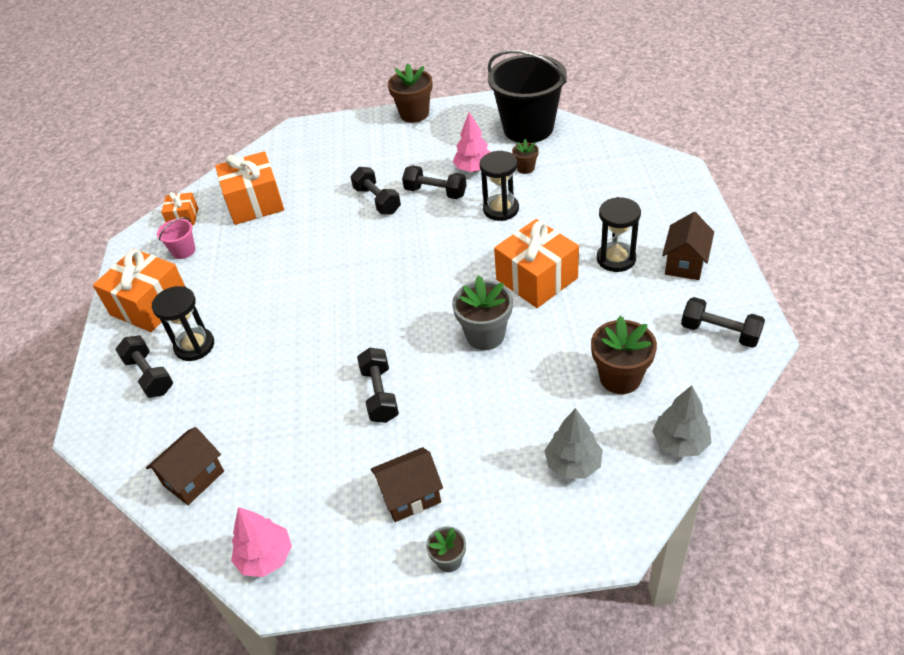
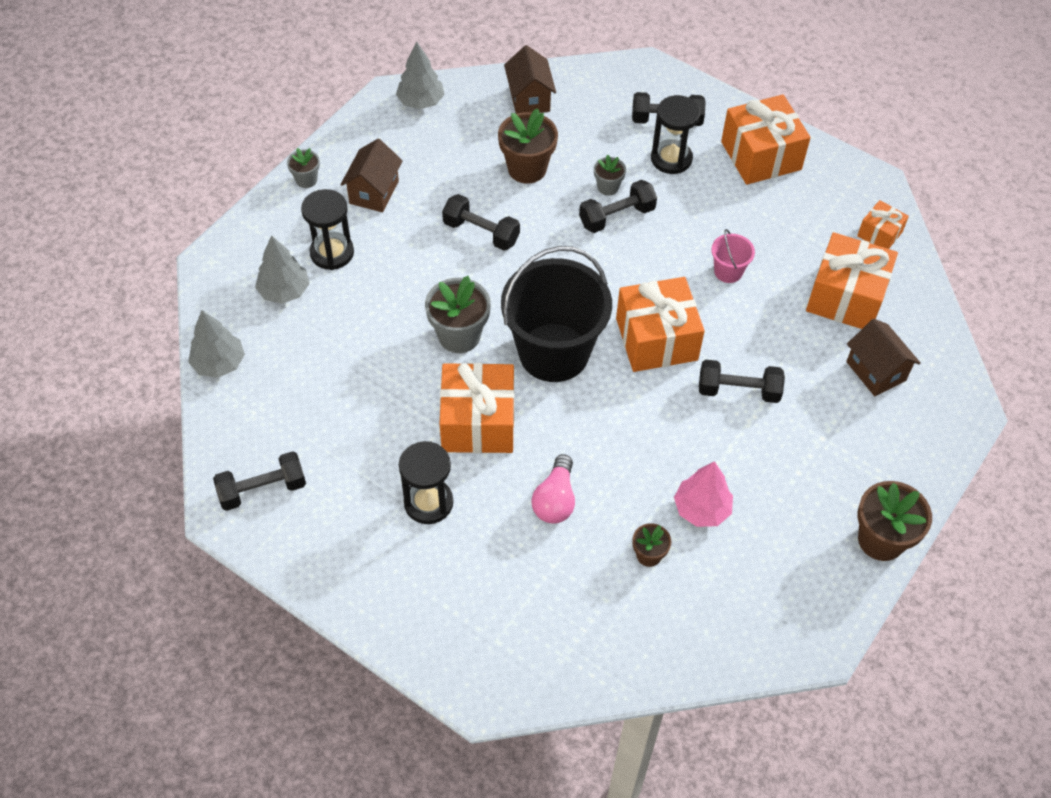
camera: 125 degrees right, 10 degrees up
(183, 251) = (820, 210): pink bucket -> pink bucket (728, 271)
(259, 359) = (608, 187): none -> grey flower pot
(265, 557) = (421, 102): pink tree -> grey tree
(377, 251) = (656, 339): none -> orange gift
(435, 192) = (697, 446): black dumbbell -> black dumbbell (616, 216)
(501, 209) = (605, 476): black hourglass -> black hourglass (332, 253)
(528, 128) = (723, 624): black bucket -> black bucket (553, 352)
(541, 216) = (555, 500): none -> pink light bulb
(620, 378) = (311, 382): brown flower pot -> brown flower pot (527, 168)
(685, 263) = (357, 548): brown house -> brown house (876, 371)

